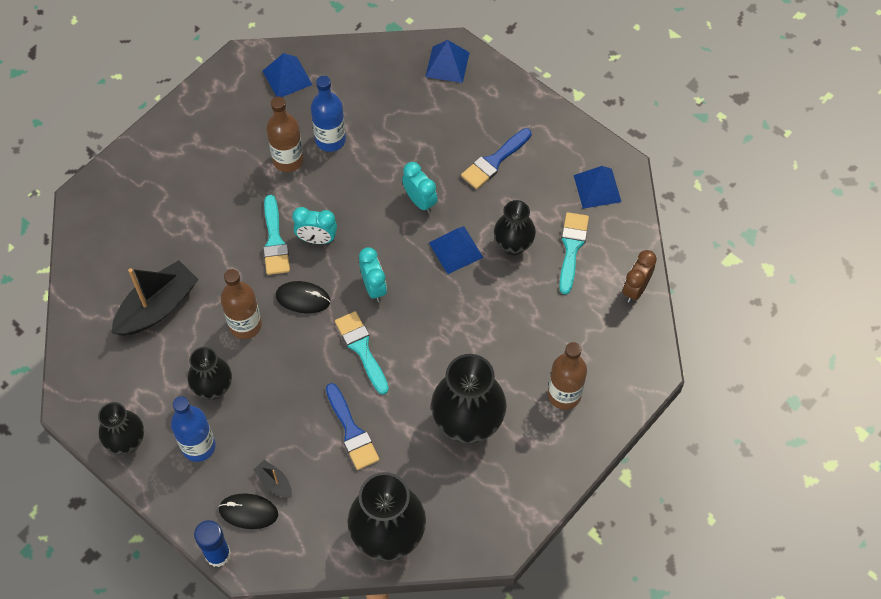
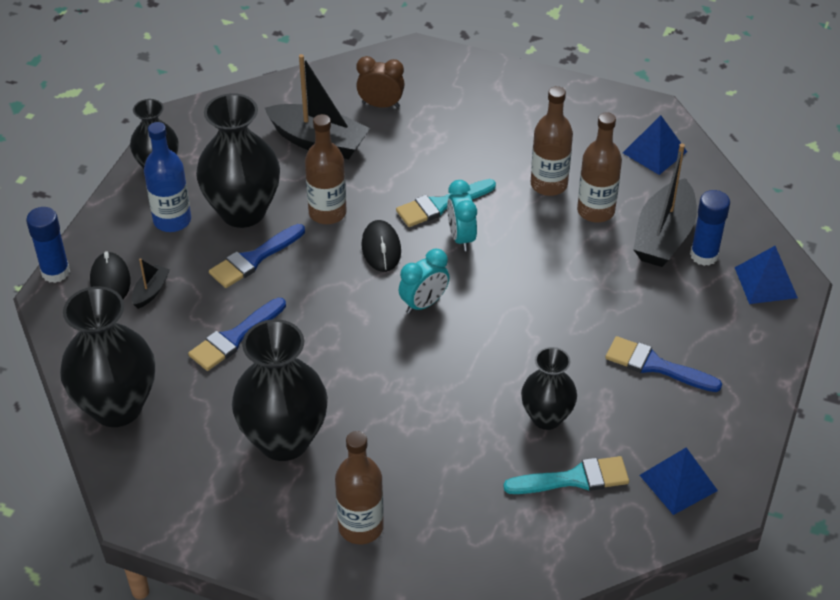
camera: 70 degrees right, 15 degrees down
(213, 388) = (243, 211): black vase -> black vase, size x1.67
(272, 394) = (254, 259): none -> blue brush
(330, 140) = (595, 211): blue bottle -> brown bottle
(361, 349) = (341, 316): turquoise brush -> none
(376, 107) = (663, 236): none -> black boat
(405, 90) = (704, 255): none -> blue glue stick
(420, 201) = (559, 312): turquoise clock -> none
(456, 250) = (511, 363): blue pyramid -> none
(635, 289) = (548, 565): brown clock -> brown clock (381, 105)

